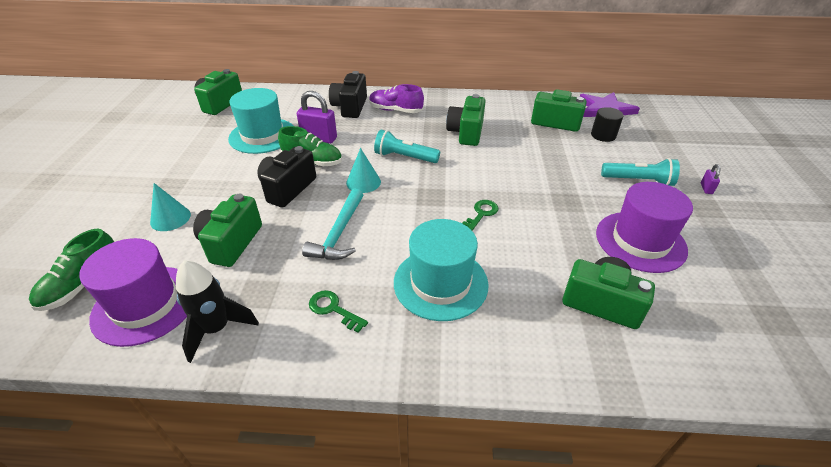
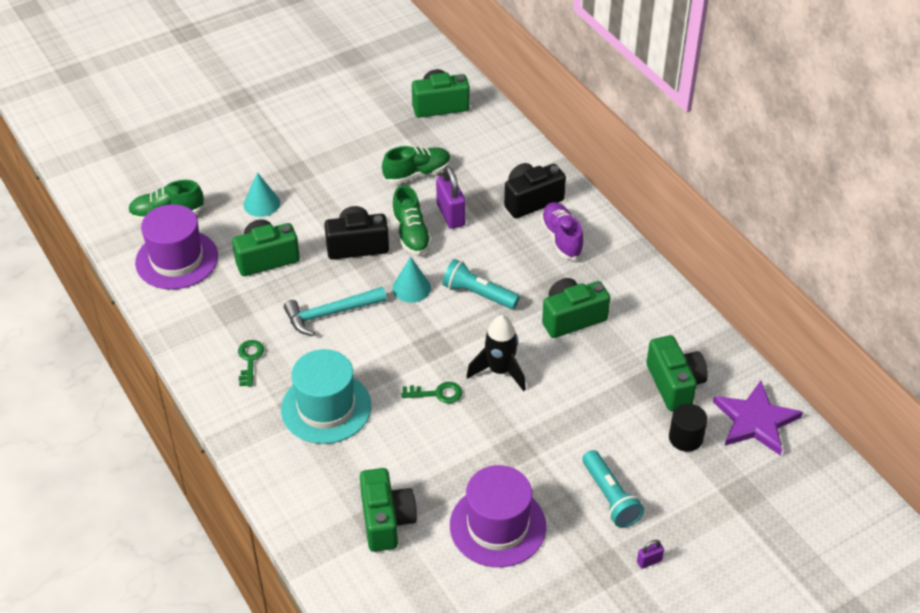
camera: 55 degrees right, 5 degrees up
(217, 329) = (186, 310): black rocket -> black rocket (499, 371)
(262, 135) = (417, 174): turquoise hat -> green shoe
(405, 157) = (478, 294): turquoise flashlight -> turquoise flashlight turned 45 degrees counterclockwise

